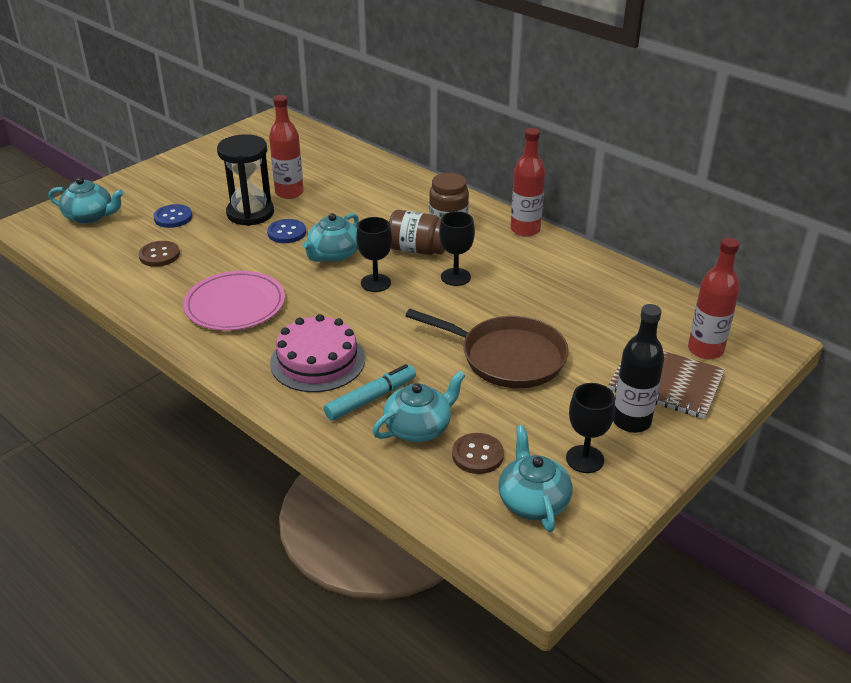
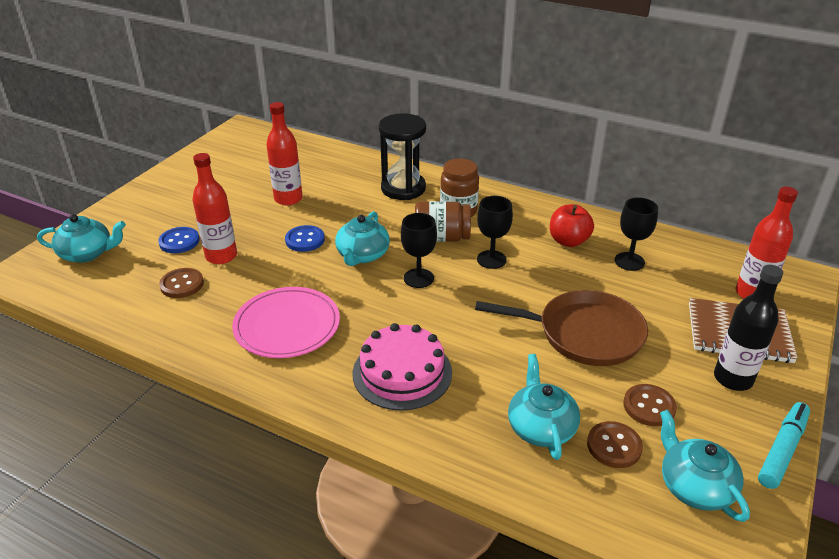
camera: 15 degrees left, 0 degrees up
(250, 213) = (258, 225): black hourglass -> black hourglass (403, 188)
(371, 398) = (477, 404): turquoise marker -> turquoise marker (782, 450)
(419, 427) = (541, 427): turquoise teapot -> turquoise teapot turned 45 degrees counterclockwise
(525, 230) = (529, 203): red bottle -> red bottle (221, 256)
(531, 429) = (649, 406): none -> brown button
(543, 271) = (568, 241): none -> red apple
(584, 459) = (715, 428): black goblet -> black goblet (629, 261)

